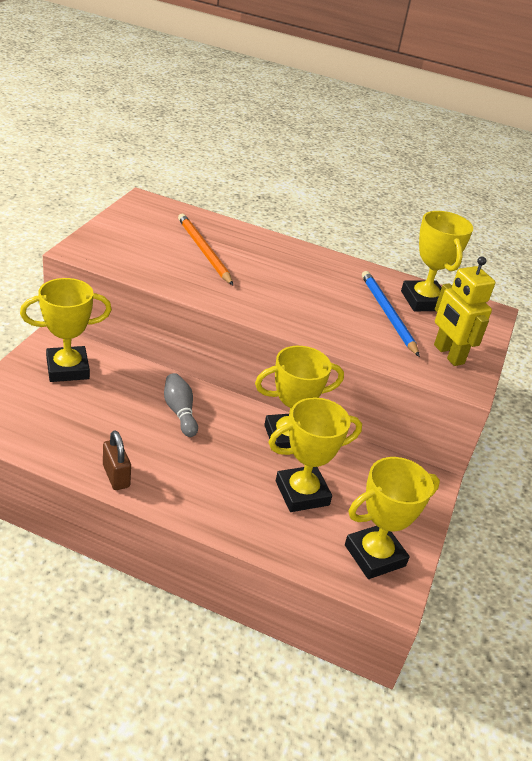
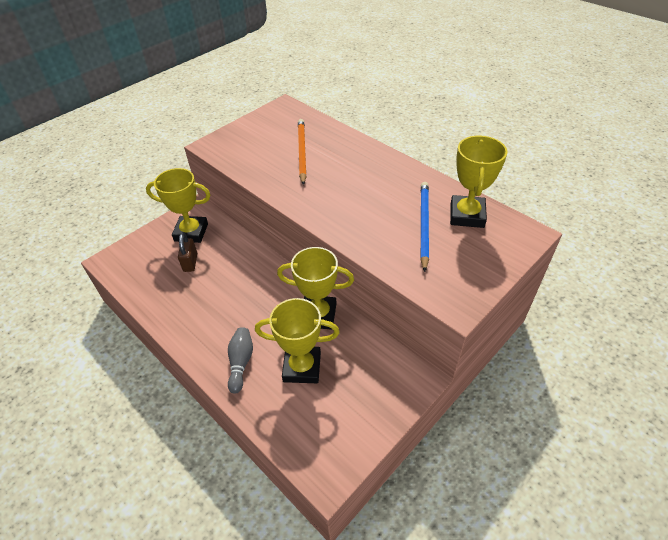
camera: 30 degrees right, 10 degrees up
(116, 476) = (175, 324): brown padlock -> brown padlock (190, 262)
(180, 412) = (248, 279): grey bowling pin -> grey bowling pin (241, 363)
(374, 555) = (330, 438): yellow trophy -> none
(448, 354) = (457, 273): yellow robot -> none

